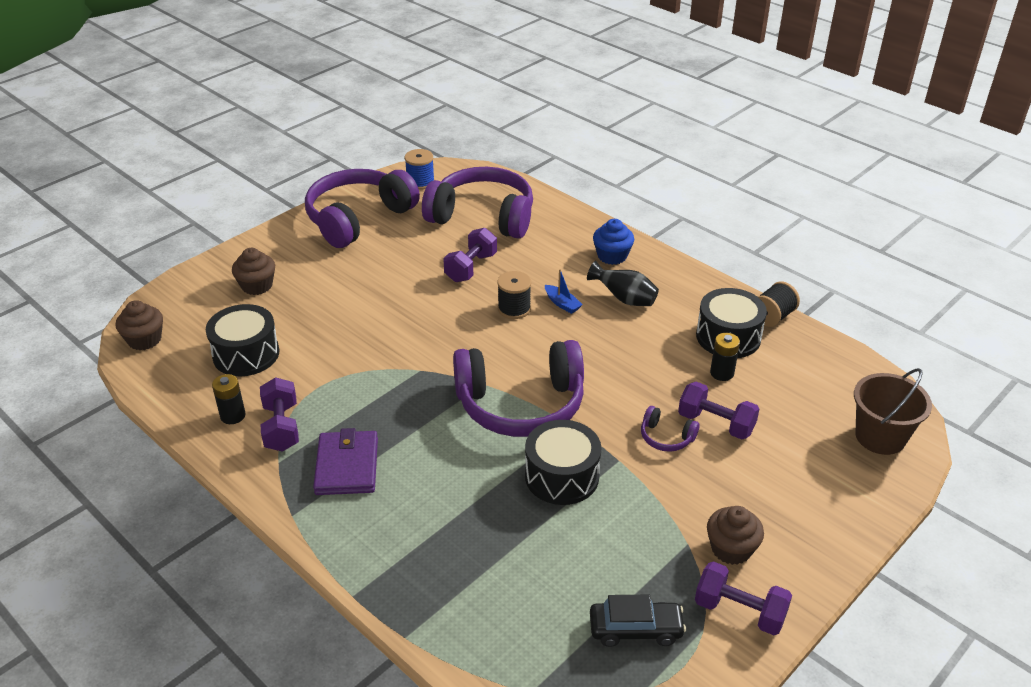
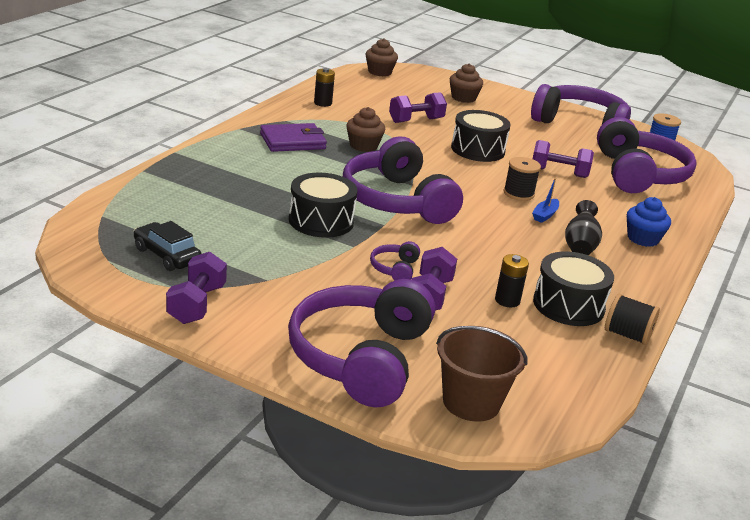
camera: 70 degrees right, 10 degrees down
(246, 354) = (387, 101): black drum -> black drum (478, 149)
(281, 427) = (320, 118): purple dumbbell -> purple dumbbell (416, 120)
(635, 629) = (167, 255): black car -> black car turned 150 degrees clockwise
(731, 549) = (268, 301): brown cupcake -> brown cupcake (363, 146)
(823, 495) = (360, 357): none -> purple headphones

